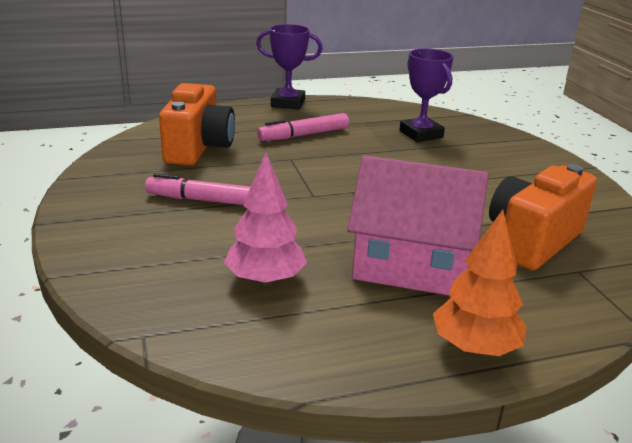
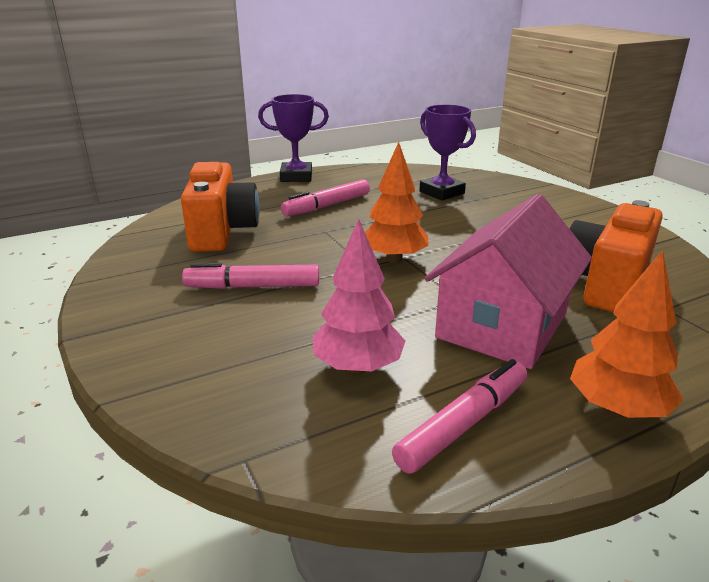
camera: 10 degrees left, 0 degrees up
(332, 338) = (464, 424): none -> pink marker
(342, 192) = (394, 259): none -> orange tree
(411, 264) = (502, 325): pink house -> pink house turned 60 degrees counterclockwise

